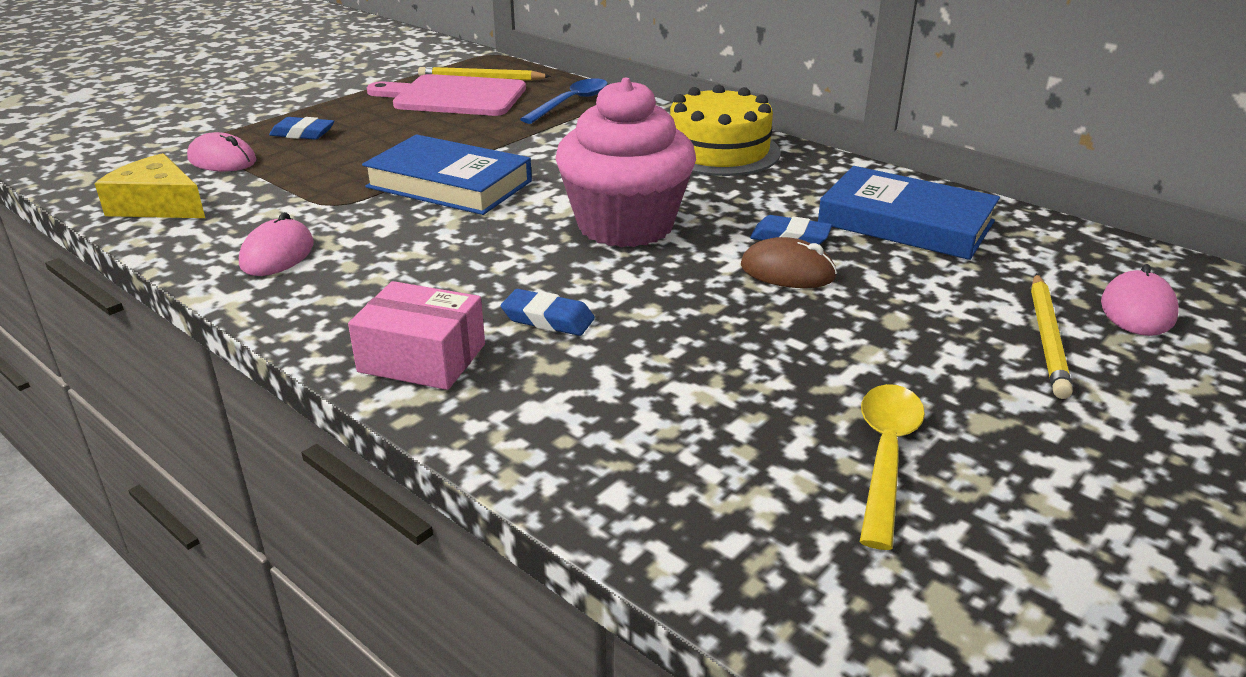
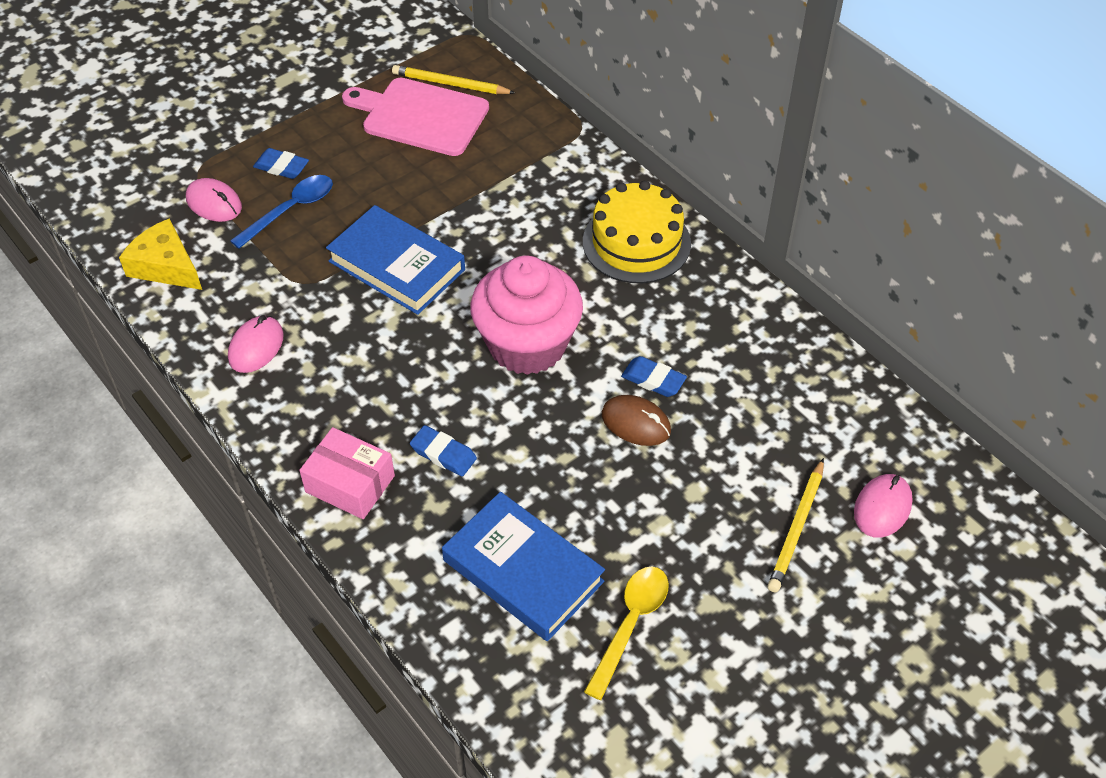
camera: 10 degrees right, 20 degrees up
(571, 103) = (526, 141): blue spoon -> blue spoon (291, 210)
(905, 223) = (755, 372): blue book -> blue book (523, 571)

